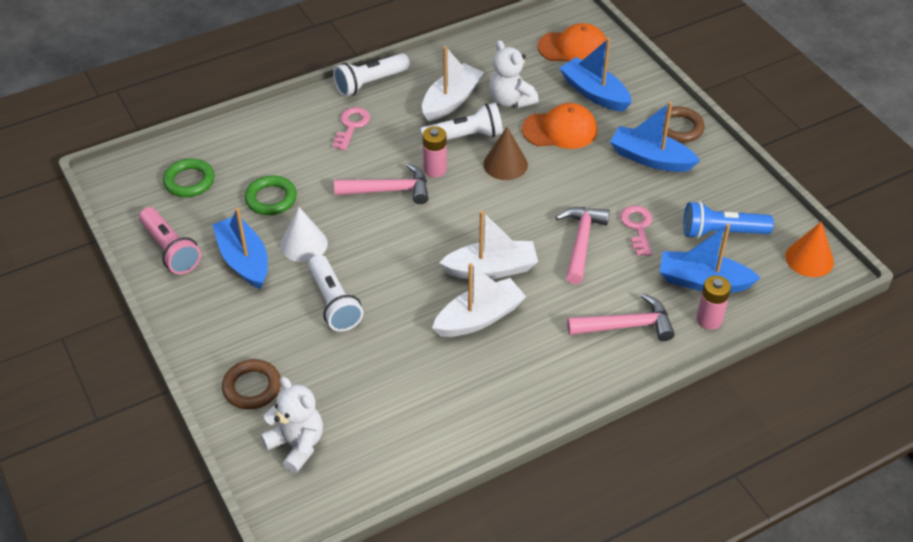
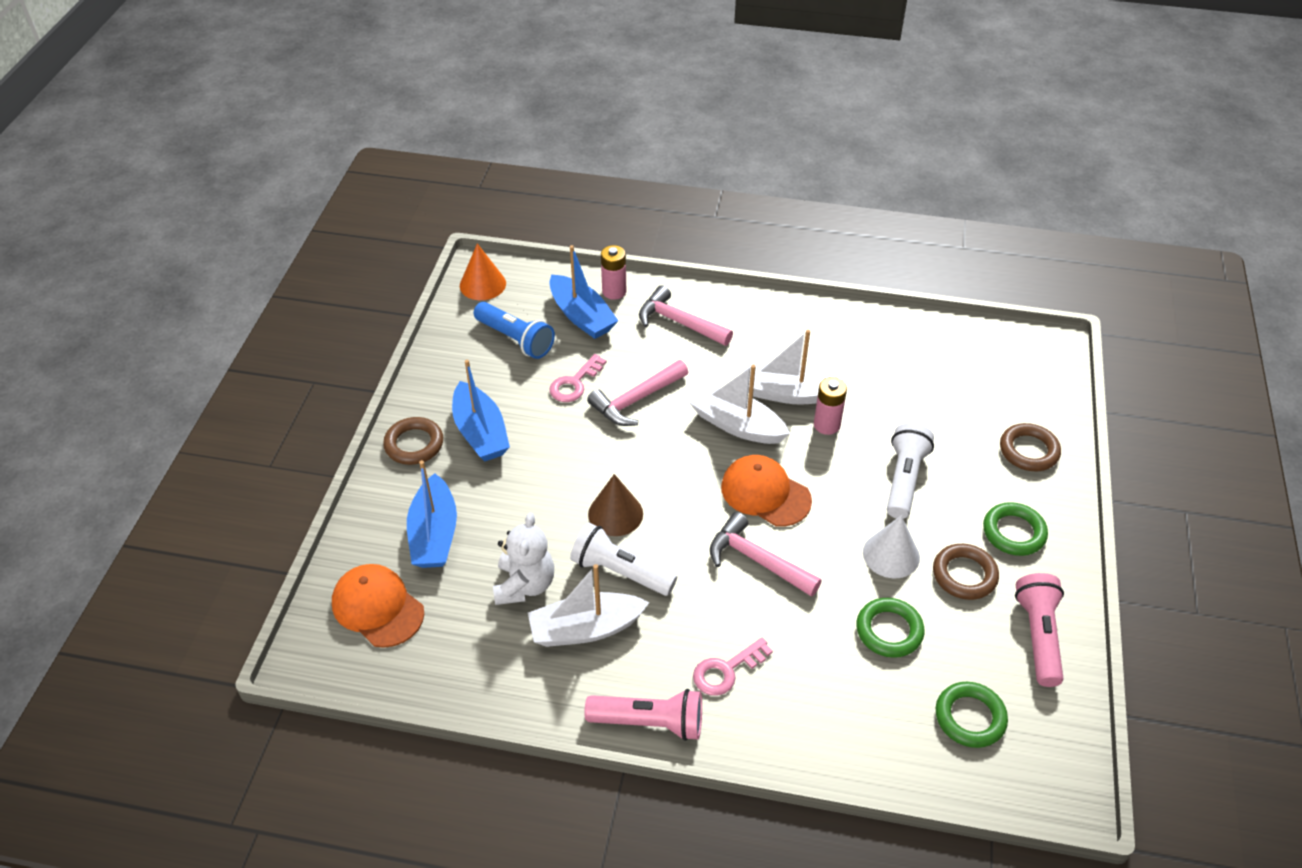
camera: 140 degrees left, 0 degrees up
(226, 311) = (1014, 532): none -> green ring
(244, 260) = (964, 575): blue boat -> brown ring
(297, 445) = (1017, 389): white teddy bear -> none
(370, 83) = (650, 722): white flashlight -> pink flashlight
(435, 169) = (689, 553): pink battery -> pink battery (826, 425)
(560, 130) = (521, 516): orange cap -> orange cap (765, 493)

